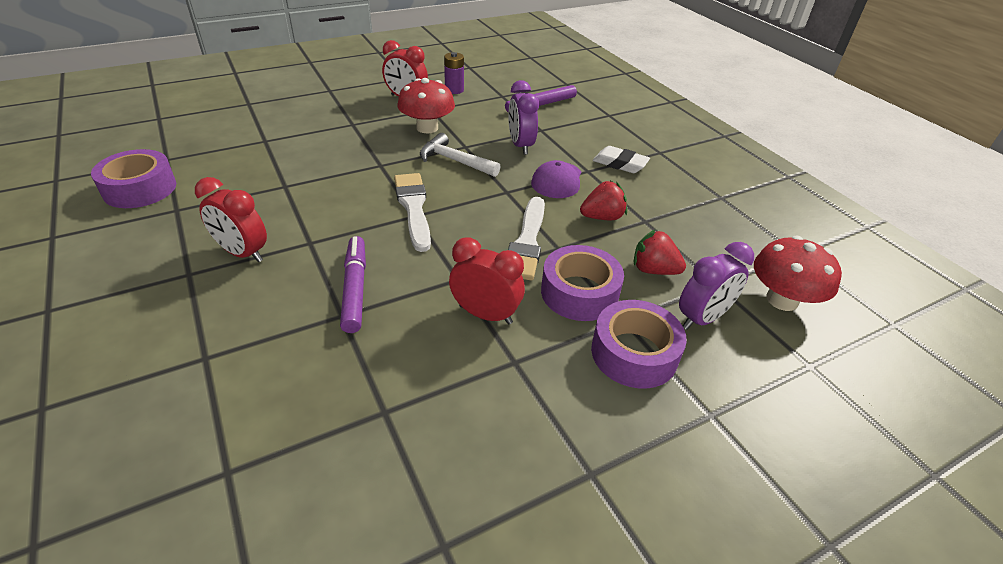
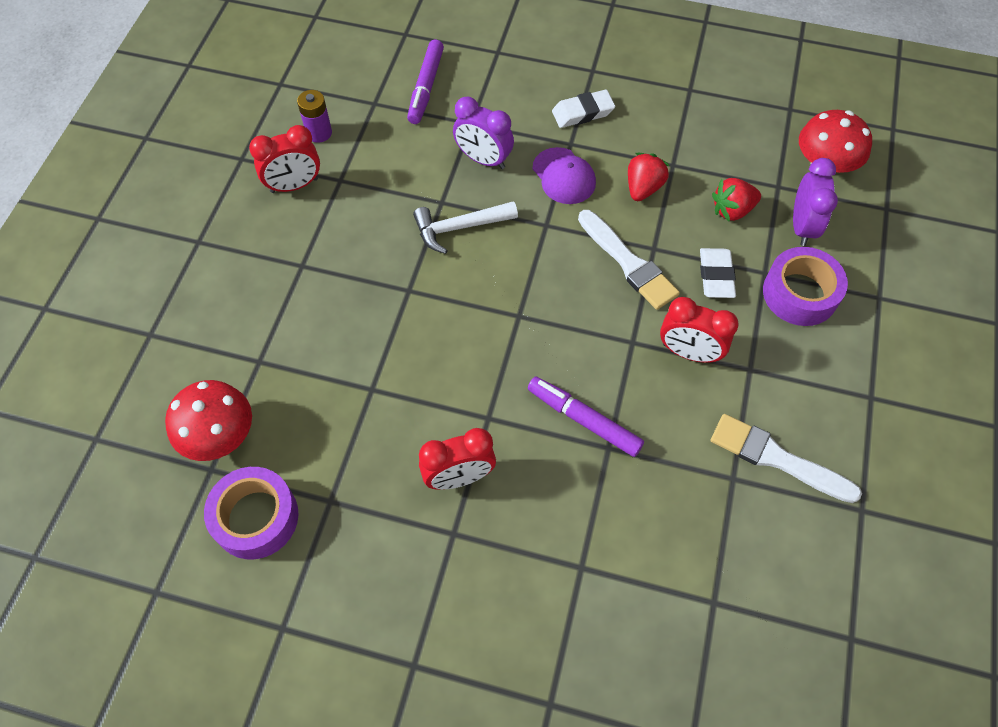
camera: 45 degrees left, 20 degrees up
(413, 208) = (507, 309): white brush -> white brush (776, 458)
(427, 128) = (375, 208): red mushroom -> red mushroom (219, 436)
(485, 314) = (689, 352): red clock -> red clock turned 135 degrees counterclockwise
(579, 293) = (716, 276): purple tape -> white eraser

